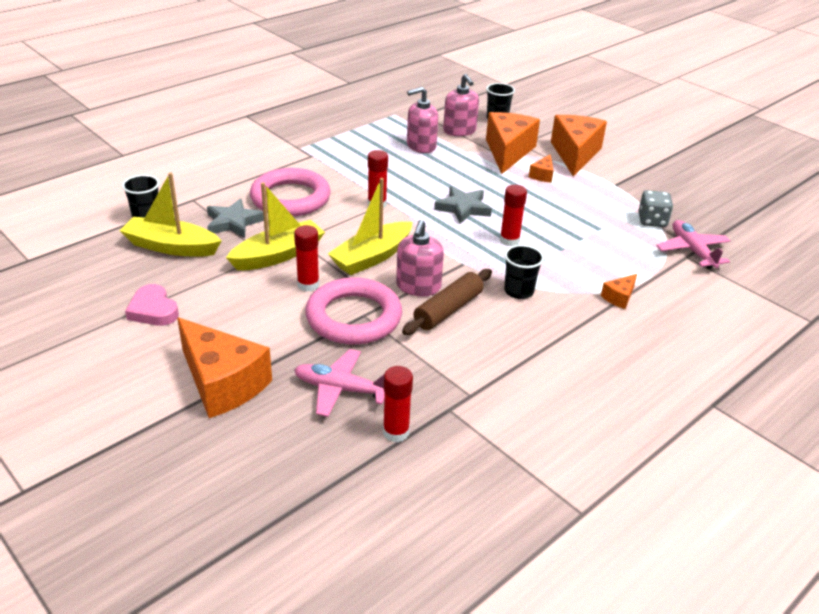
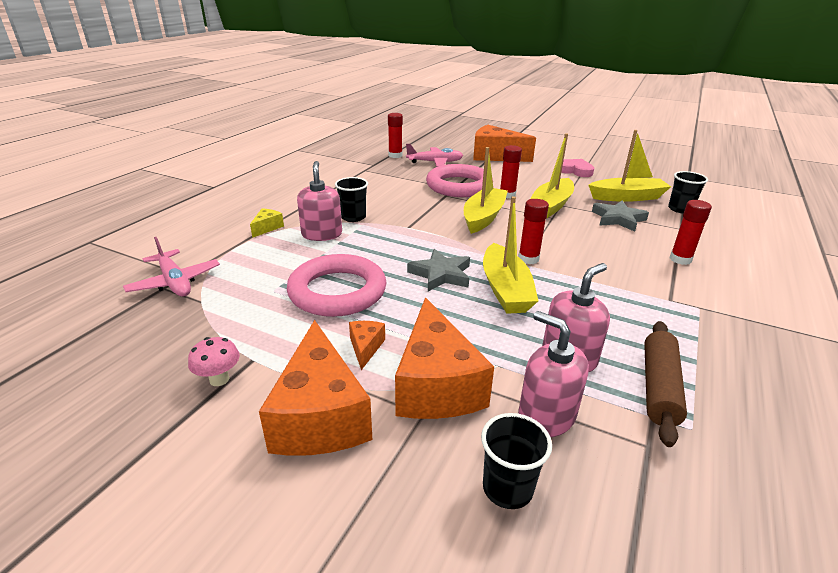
camera: 160 degrees right, 5 degrees down
(290, 198) = (610, 247): pink ring -> pink ring (337, 291)
(418, 286) = (431, 207): pink soap dispenser -> pink soap dispenser (322, 234)
(421, 186) = (505, 289): none -> yellow boat
(448, 310) = (400, 199): brown rolling pin -> brown rolling pin (658, 387)
(509, 240) = (376, 252): red glue stick -> red glue stick (680, 259)
(619, 297) = (267, 228): orange cheese -> yellow cheese
(633, 179) = (219, 379): none -> pink mushroom
(652, 221) = (211, 309): grey dice -> none

